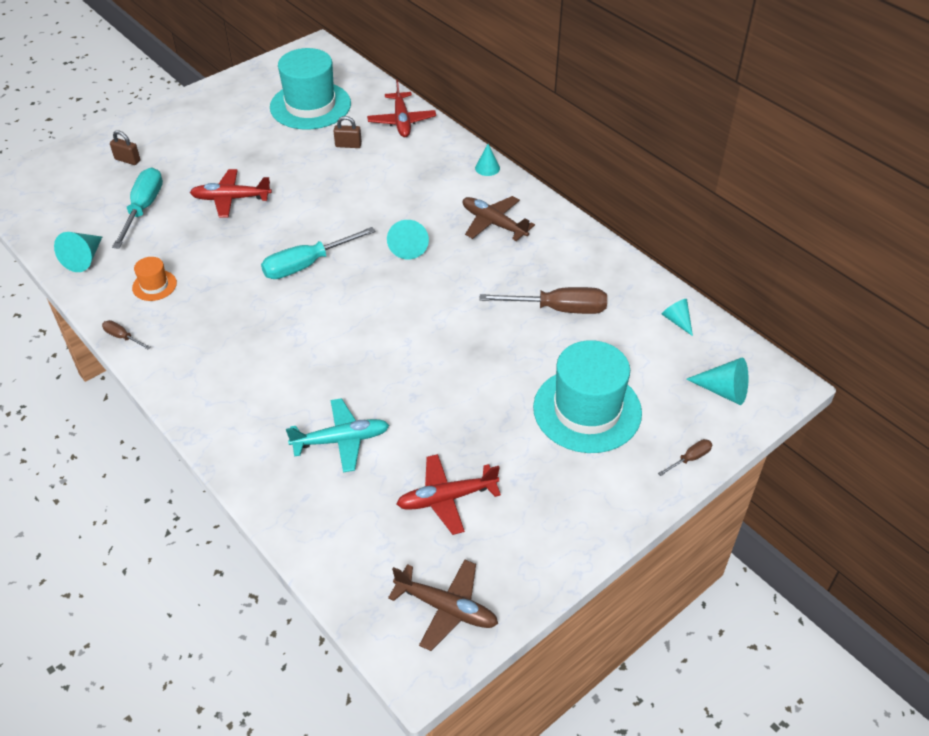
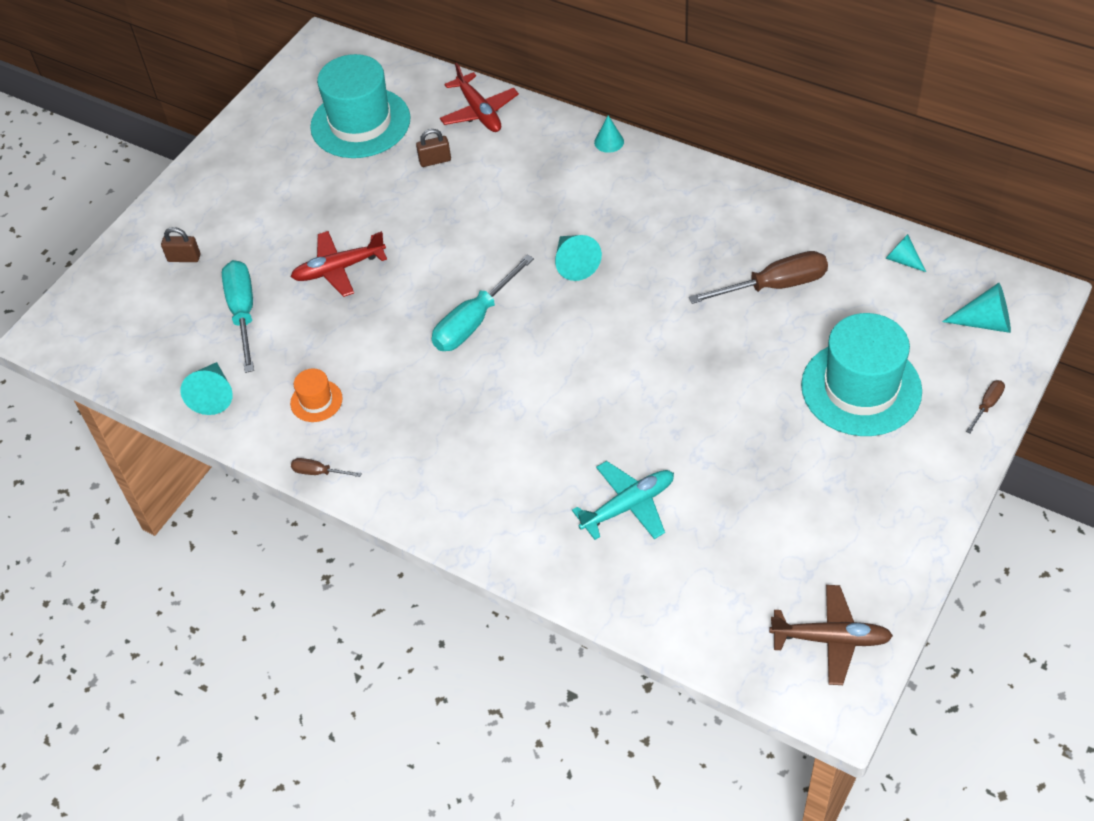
camera: 15 degrees left, 5 degrees up
(446, 498) = (770, 529): red plane -> none
(493, 223) = (652, 207): brown plane -> none

